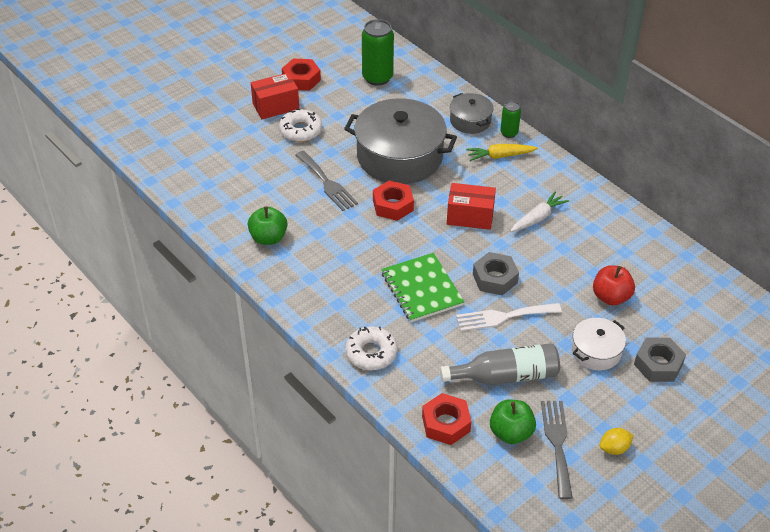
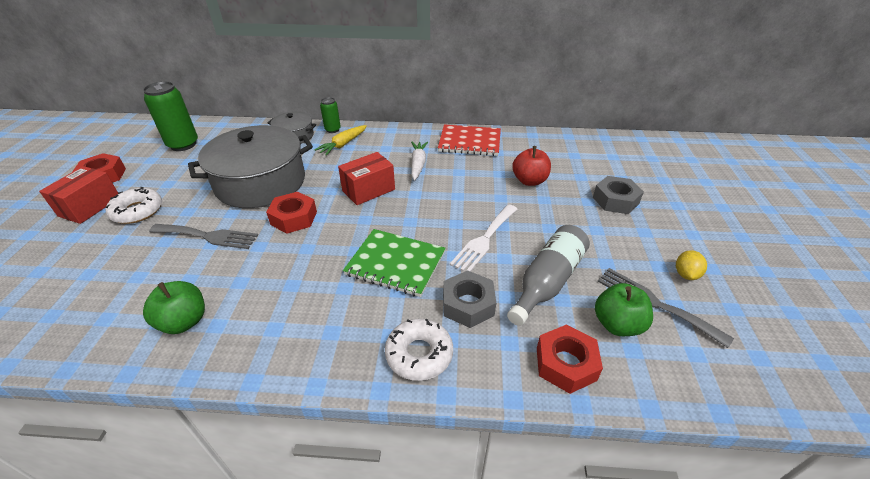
camera: 45 degrees left, 5 degrees down
(495, 278) = (441, 218): grey nut -> grey nut (468, 304)
(596, 351) = (573, 219): white pot -> none
(614, 224) = (469, 142): none -> red notebook

